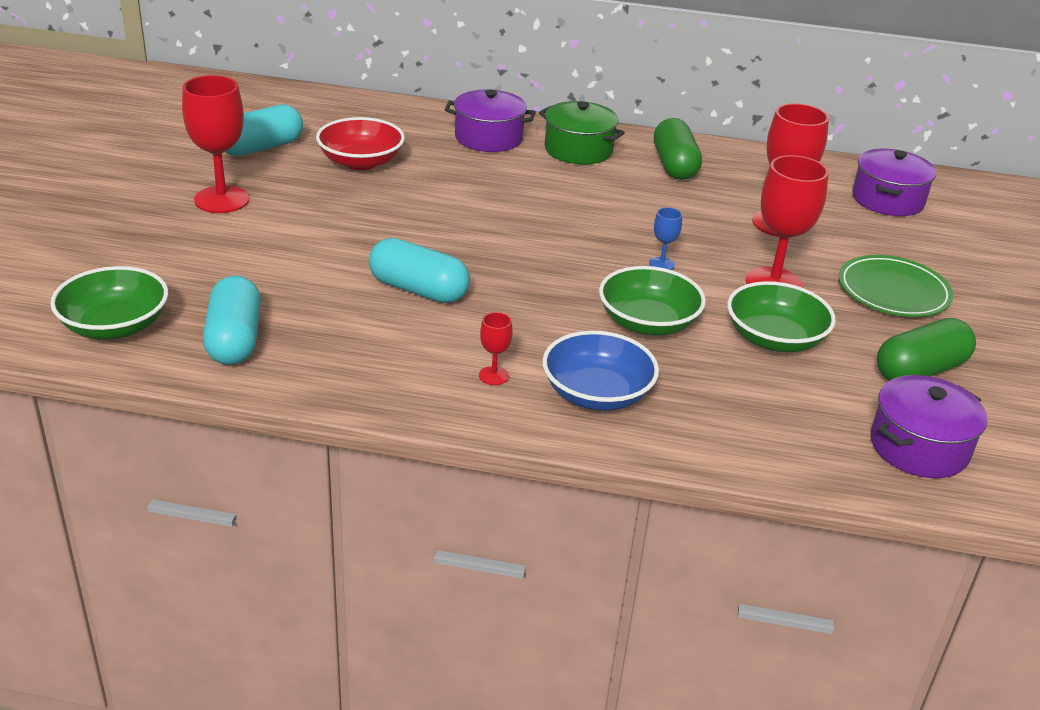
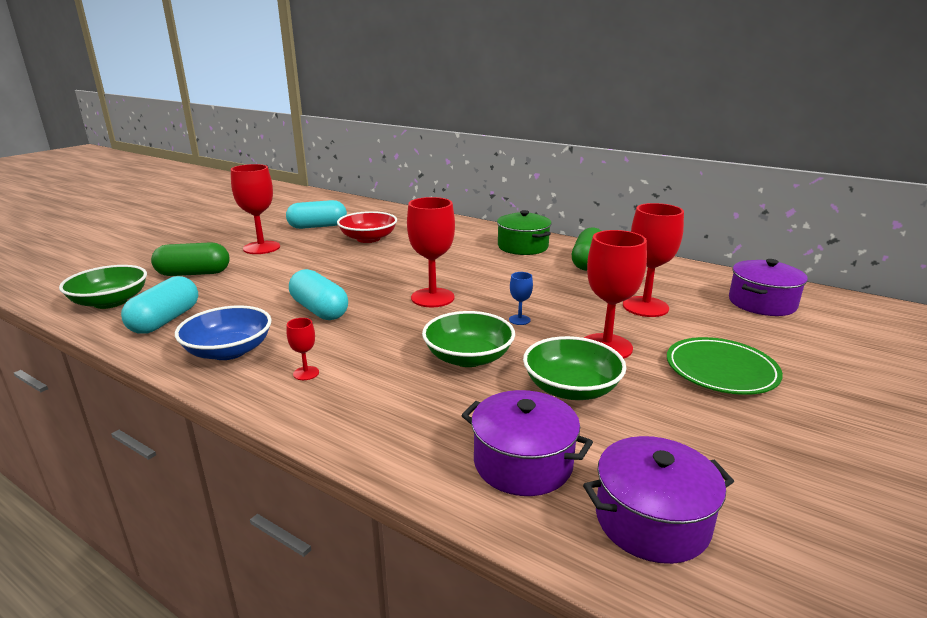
camera: 25 degrees right, 10 degrees down
(488, 138) = (466, 235): purple pot -> purple pot (523, 463)
(538, 249) = (432, 298): none -> red goblet
(597, 394) = (371, 402): blue bowl -> blue bowl (229, 351)
(920, 371) = (704, 443): green capsule -> green capsule (194, 273)

